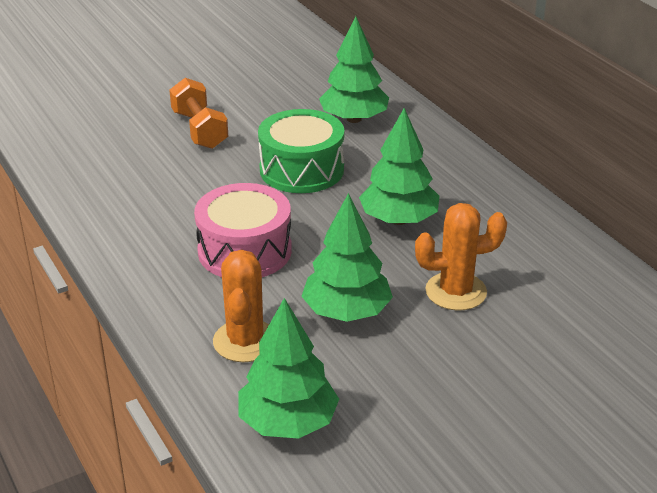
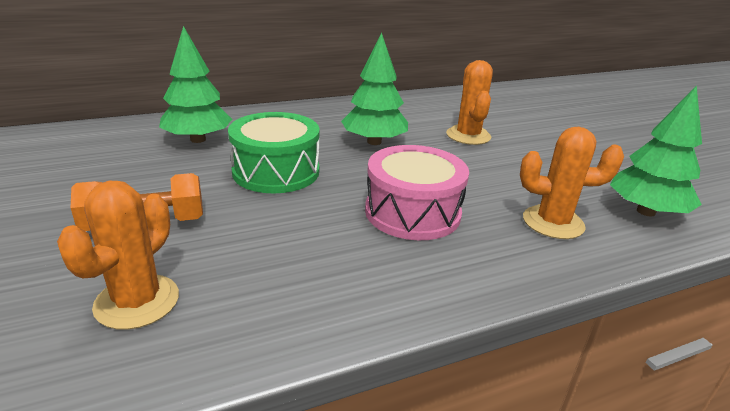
camera: 85 degrees left, 5 degrees down
(111, 149) = (137, 301): none -> orange cactus
(346, 312) = (500, 175): green tree -> none

